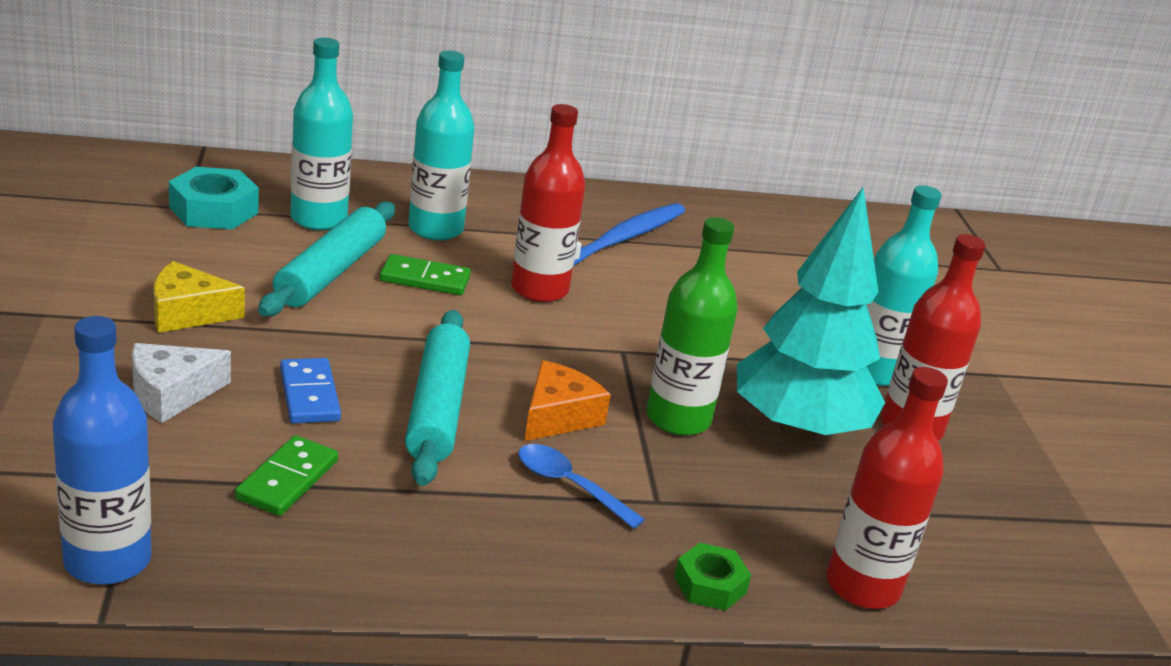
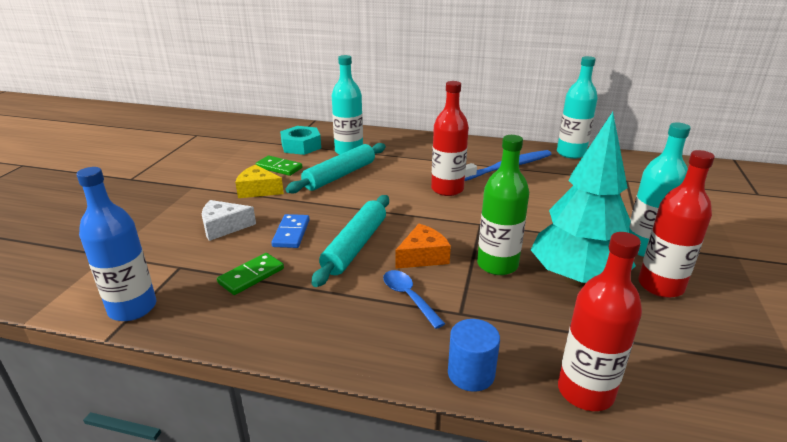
camera: 25 degrees right, 0 degrees up
(425, 279) = (387, 181): green domino -> green domino (279, 167)
(435, 229) = (406, 158): turquoise bottle -> turquoise bottle (571, 153)
(710, 585) = (471, 373): green nut -> blue cylinder

